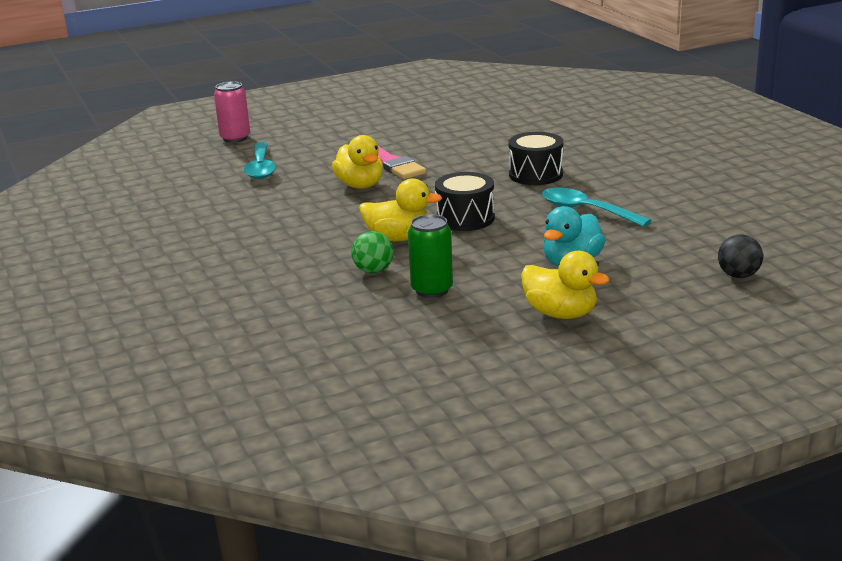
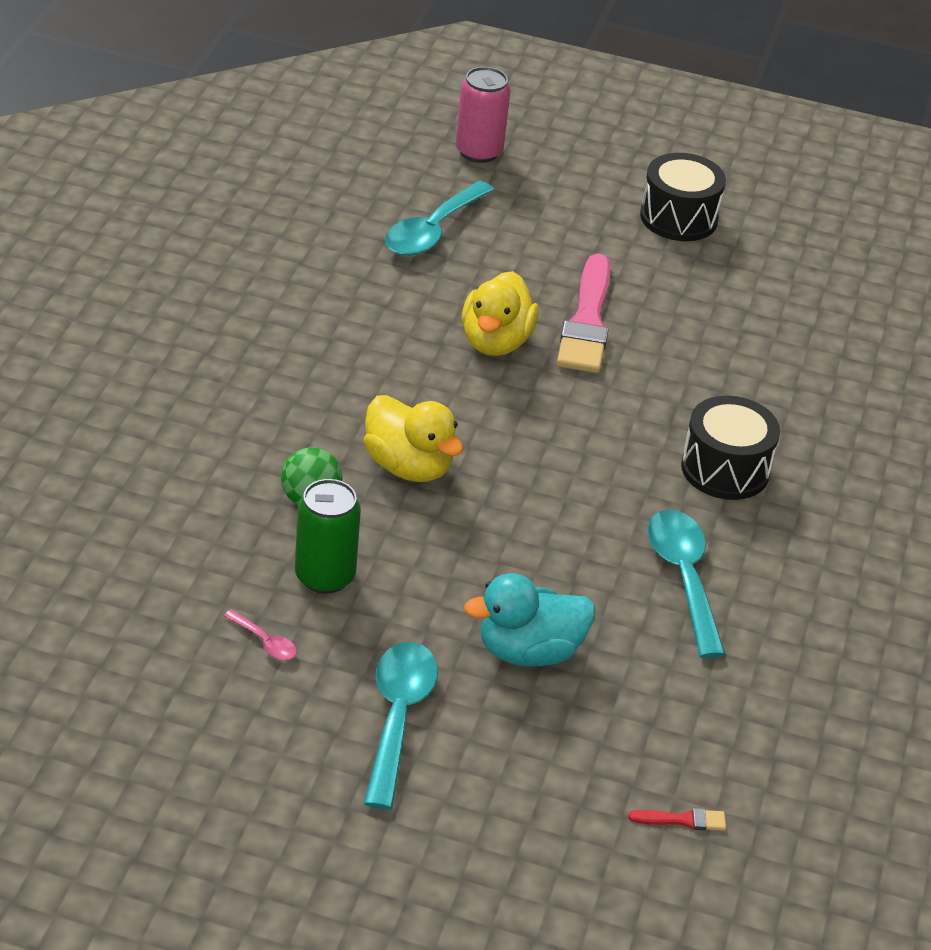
camera: 35 degrees right, 15 degrees up
(448, 325) = (265, 642): none -> pink spoon
(465, 218) = (526, 487): black drum -> black drum (678, 218)
(561, 314) = (398, 717): yellow duck -> turquoise spoon
(738, 275) = (682, 820): black ball -> red brush

